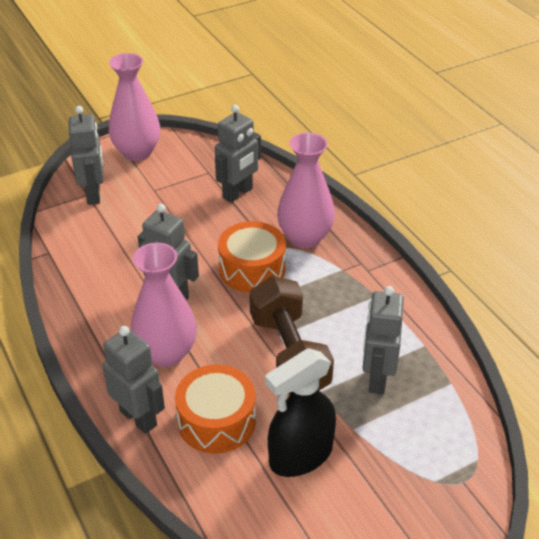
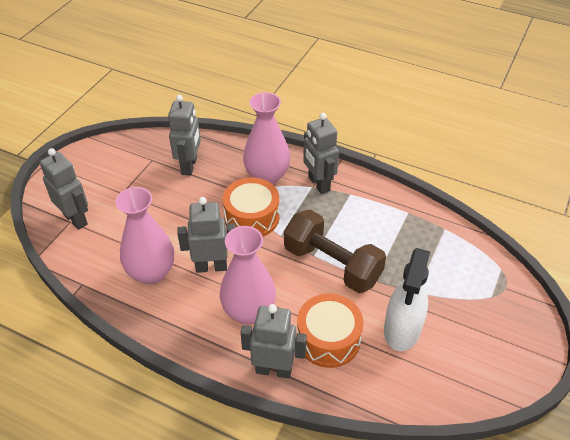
camera: 35 degrees left, 5 degrees up
(137, 152) = (80, 169): pink vase -> pink vase (151, 272)
(300, 456) = (402, 330): black spray bottle -> white spray bottle
(377, 378) = (400, 250): grey robot -> grey robot (318, 184)

